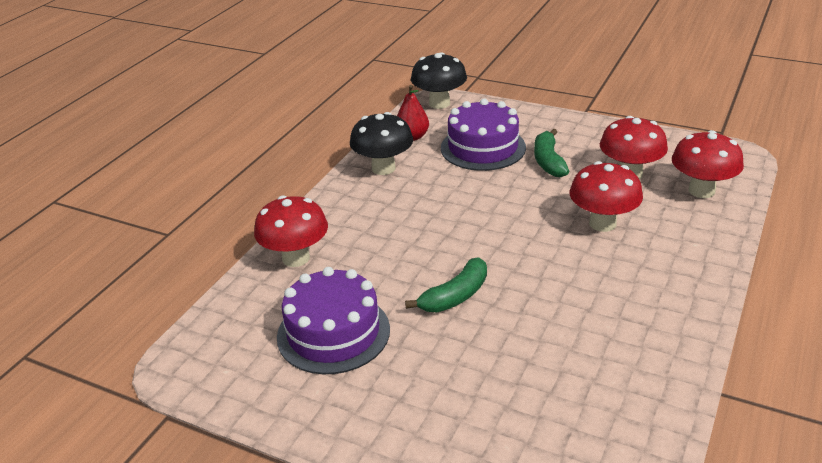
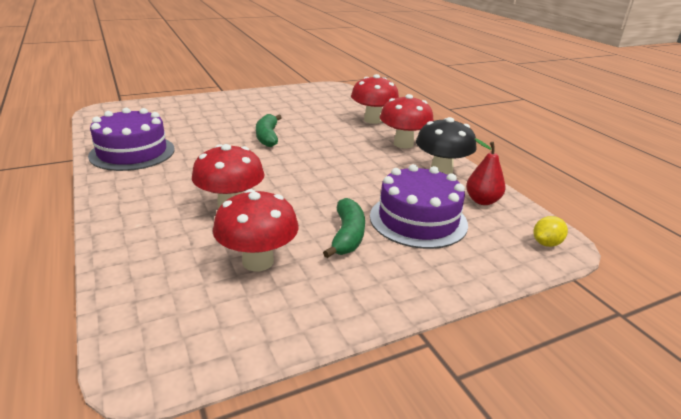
camera: 125 degrees right, 5 degrees down
(333, 333) = (299, 110): purple cake -> purple cake (132, 152)
(439, 103) = (546, 243): black mushroom -> yellow lemon
(548, 161) = (347, 236): green banana -> green banana turned 60 degrees clockwise
(701, 191) = (165, 280): red mushroom -> red mushroom (403, 144)

